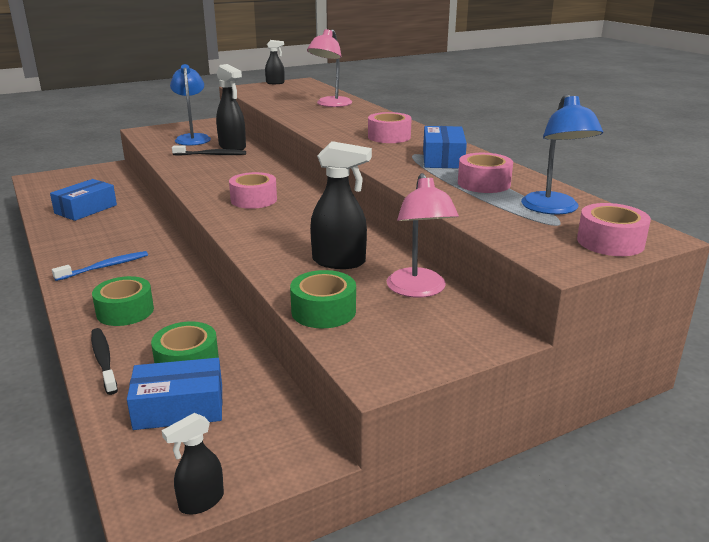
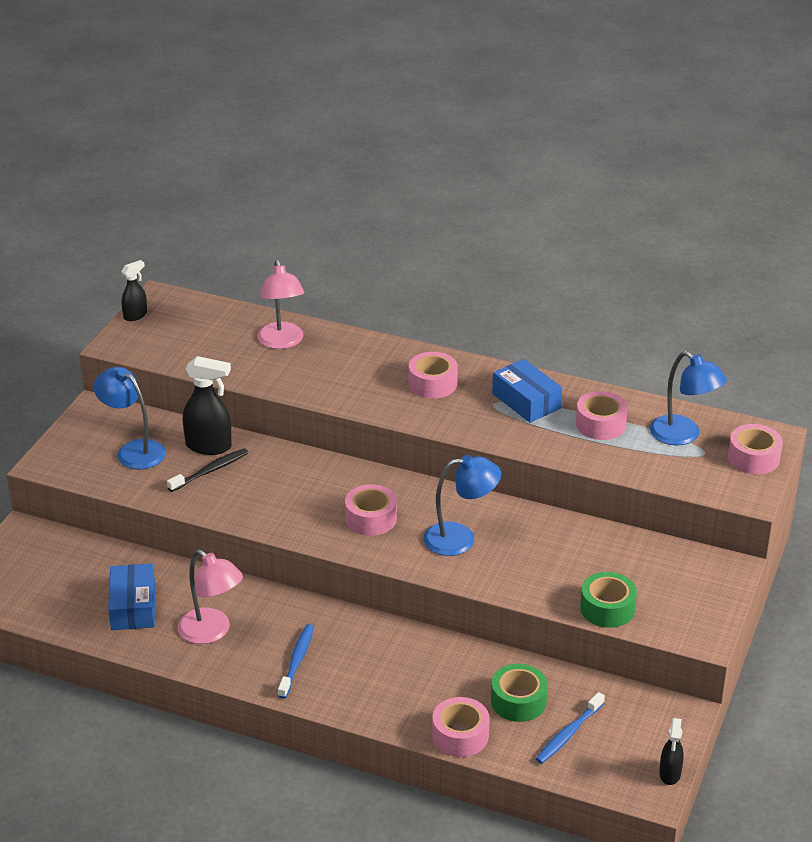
camera: 40 degrees left, 10 degrees up
(103, 360) = (460, 735): black toothbrush -> pink tape
(125, 311) = (398, 690): green tape -> none
(179, 408) = (568, 734): blue box -> blue toothbrush
(291, 228) = (460, 539): none -> blue lamp
(339, 262) = (551, 556): black spray bottle -> none
(419, 290) = (639, 554): pink lamp -> pink lamp (212, 632)

